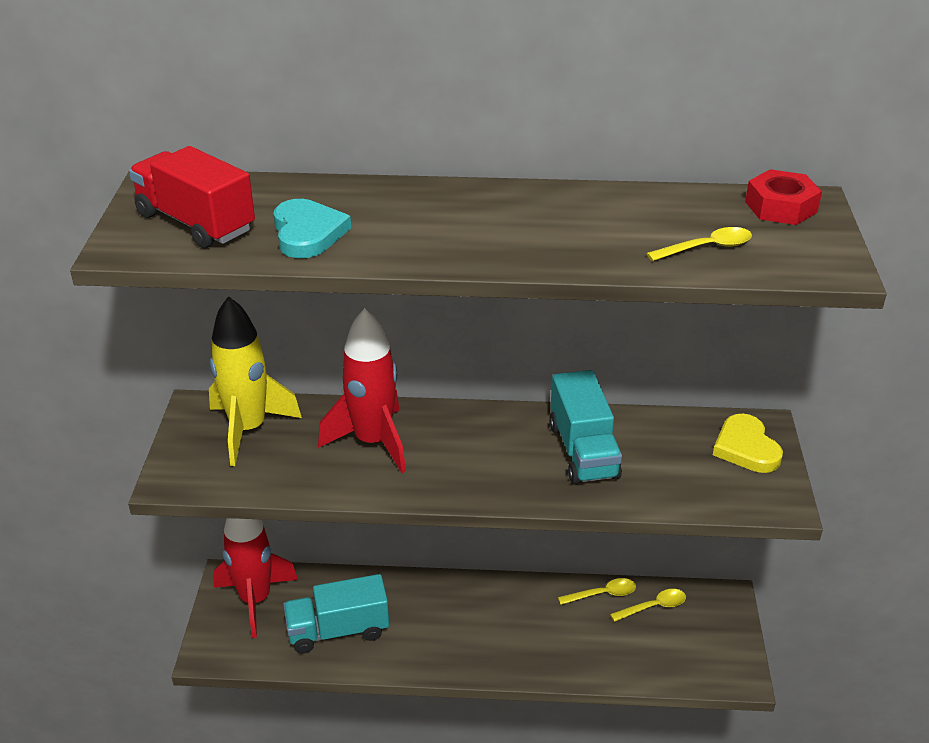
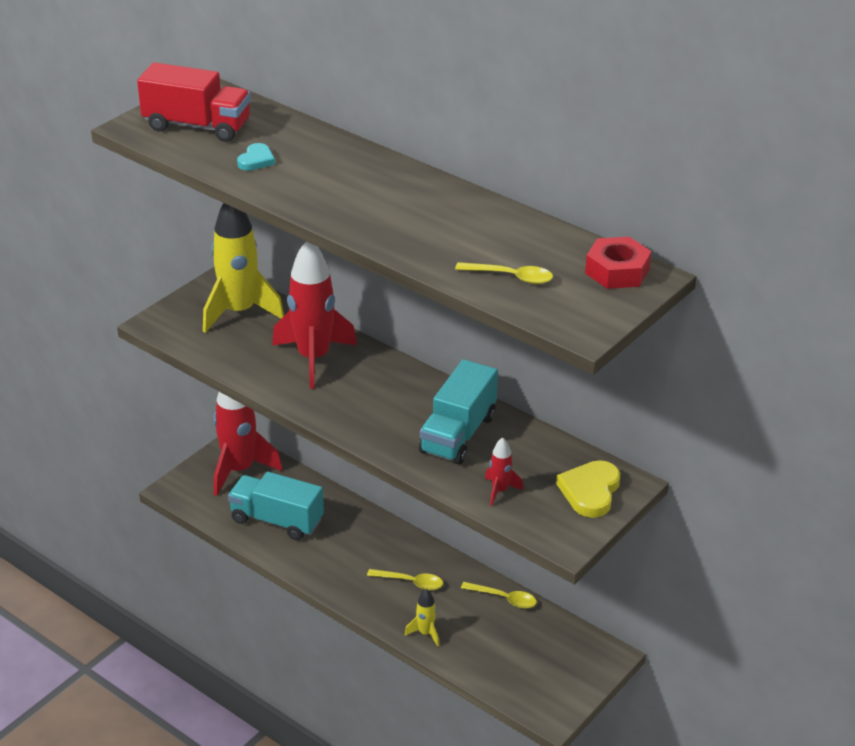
camera: 35 degrees right, 0 degrees up
(196, 223) = (197, 126): red truck -> red truck turned 120 degrees clockwise
(308, 233) = (256, 160): turquoise heart -> turquoise heart, size x0.59
(572, 664) = (425, 633): none -> yellow rocket
(653, 607) = (536, 629): yellow spoon -> yellow spoon (410, 582)
(677, 485) = (500, 491): none -> red rocket

